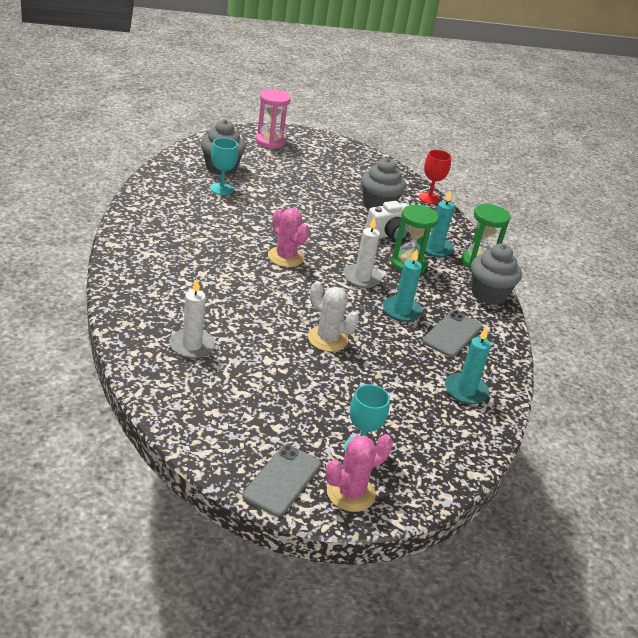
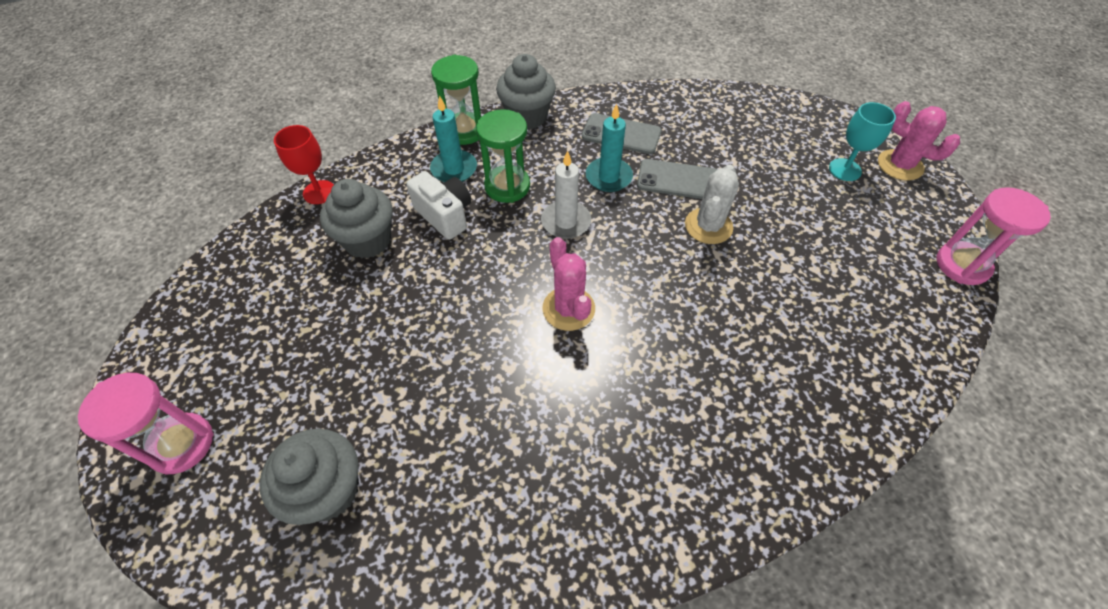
camera: 100 degrees left, 20 degrees up
(192, 345) = (825, 346): white candle -> none
(214, 461) = (962, 265): none -> pink hourglass
(221, 189) = (410, 459): turquoise goblet -> none
(282, 480) = (932, 211): grey phone -> grey phone (678, 180)
(285, 257) = (568, 309): pink cactus -> pink cactus turned 60 degrees counterclockwise
(465, 391) = (703, 115): turquoise candle -> none

